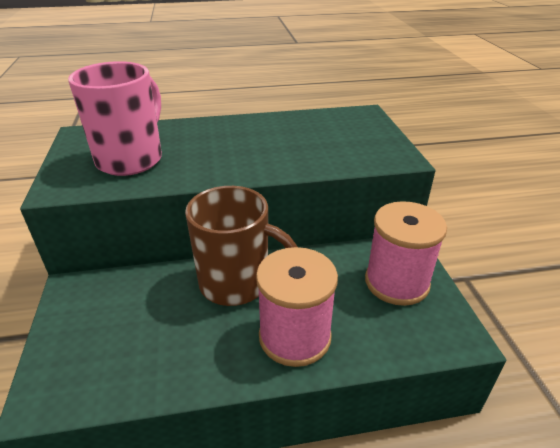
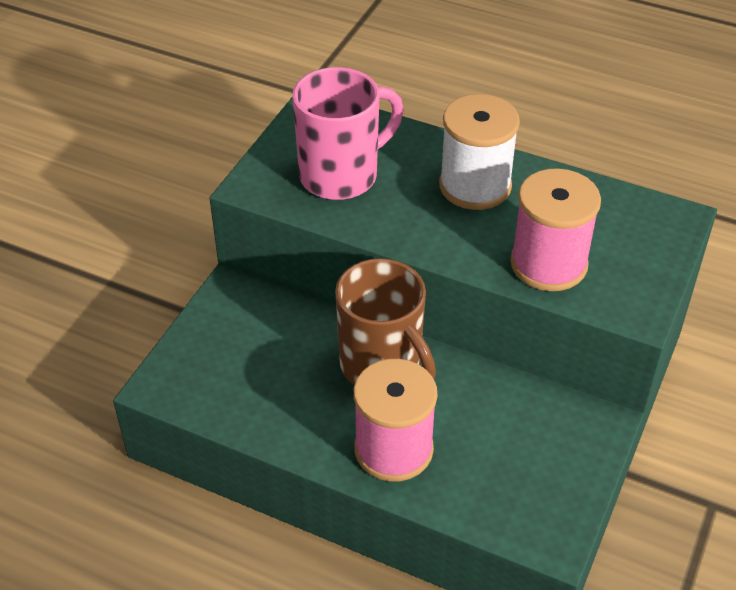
camera: 35 degrees right, 10 degrees up
(233, 135) = (475, 186): none -> white spool
(396, 282) = (548, 454): pink spool -> pink spool (548, 264)

